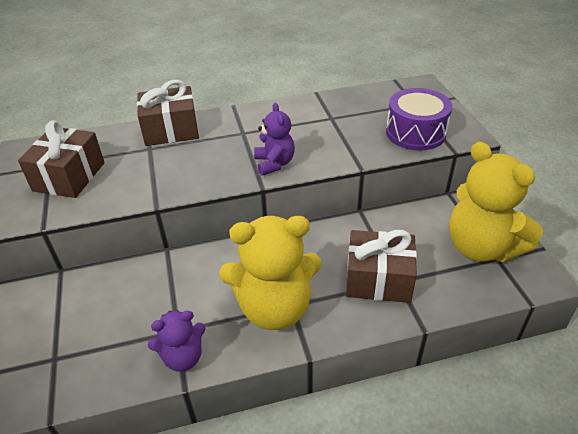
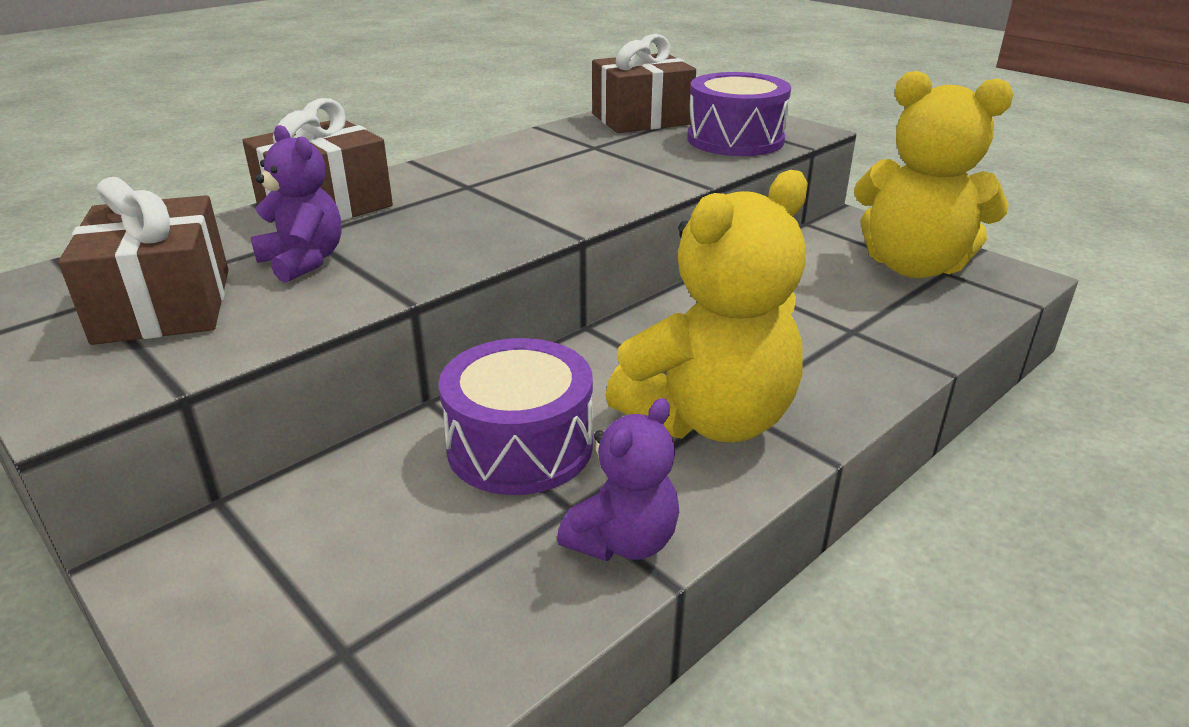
camera: 30 degrees left, 10 degrees down
(183, 289) = (520, 446): none -> purple drum
(274, 164) = (566, 207): purple teddy bear -> purple teddy bear (304, 261)
(378, 279) = (825, 337): brown gift -> brown gift (641, 119)

